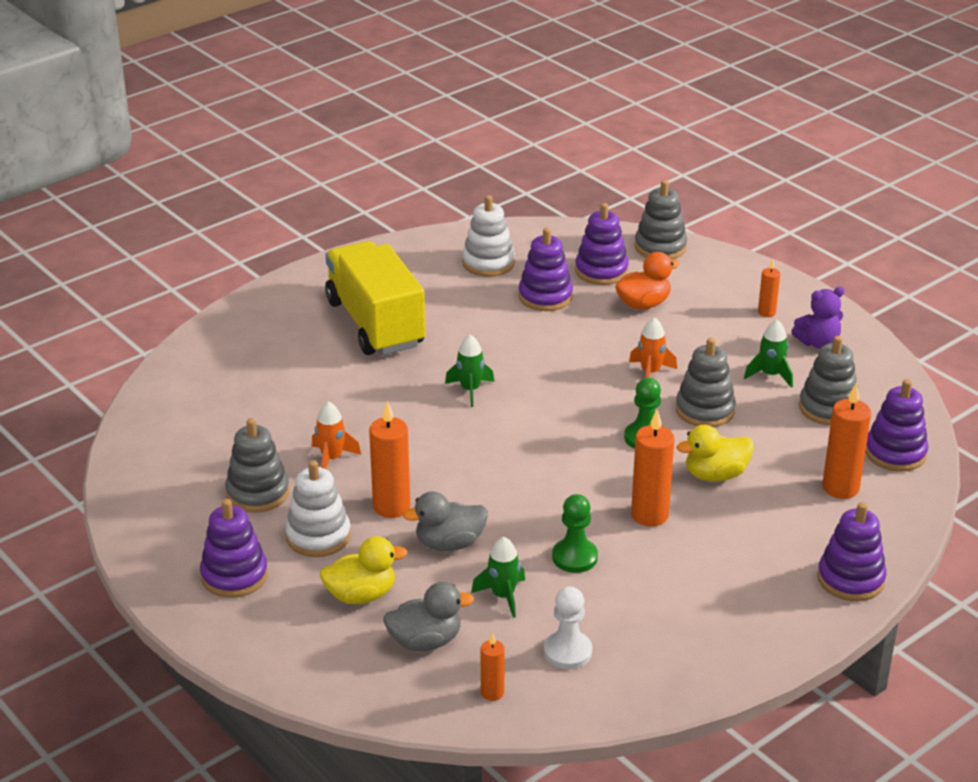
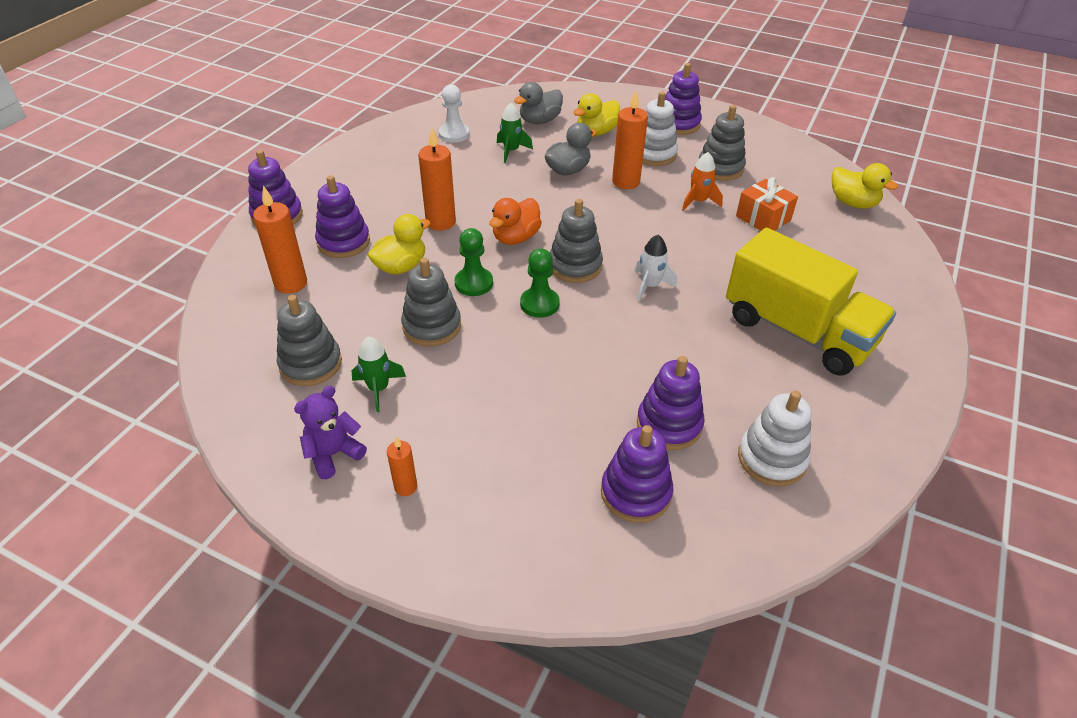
camera: 155 degrees right, 10 degrees up
(165, 411) = (853, 203): none -> yellow duck
(283, 421) = (763, 218): none -> orange gift
(470, 390) = (650, 286): green rocket -> white rocket
(492, 693) = (485, 108): orange candle -> none
(574, 557) = (479, 182): green pawn -> green pawn (539, 304)
(643, 304) = (556, 450): orange duck -> orange duck (515, 238)
(650, 372) = (501, 354): orange rocket -> none
(660, 247) = (589, 574): grey stacking toy -> grey stacking toy (575, 266)
(895, 453) = (240, 331): purple stacking toy -> purple stacking toy (343, 242)

